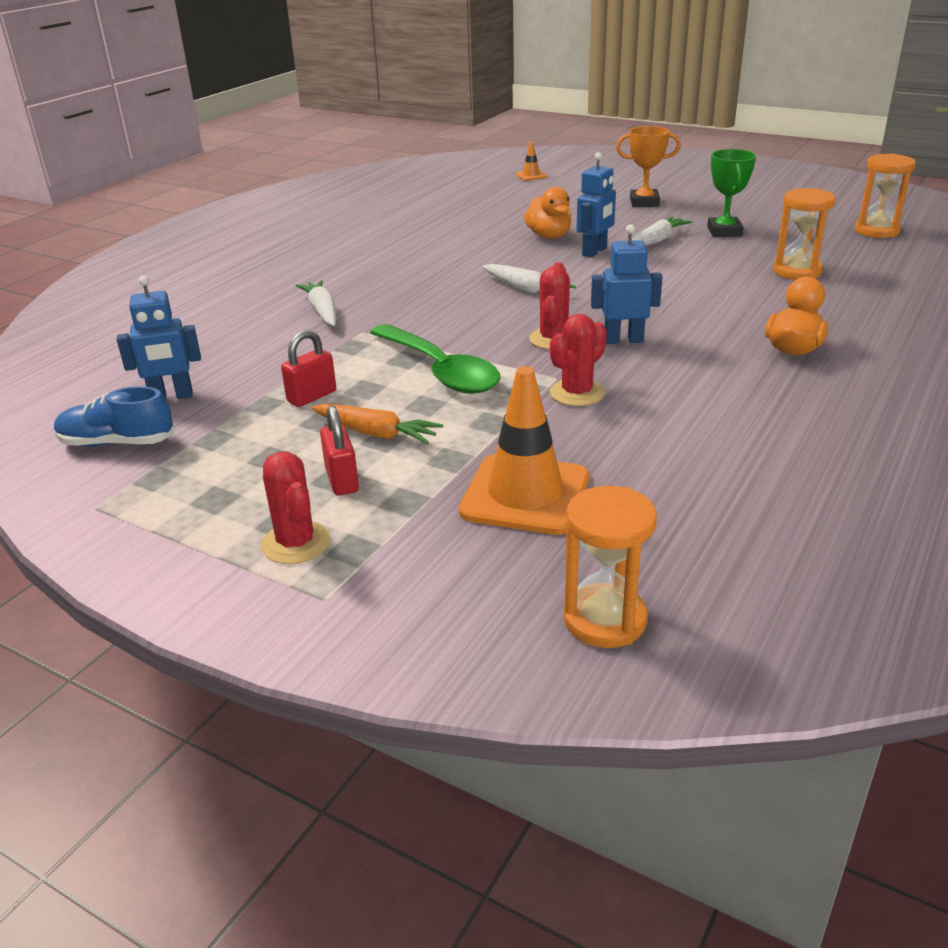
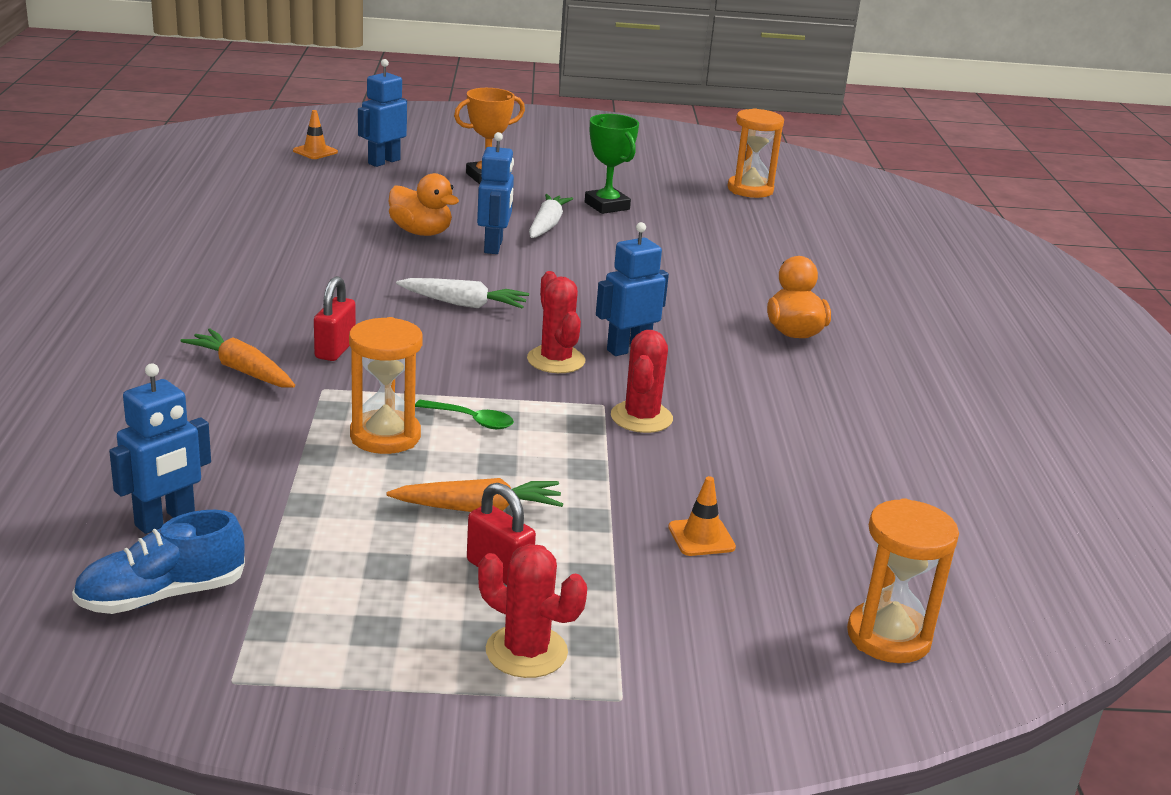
camera: 35 degrees left, 5 degrees down
(312, 396) = (353, 481): red padlock -> red padlock (335, 349)
(322, 311) = (242, 370): white carrot -> orange carrot
(440, 371) = (471, 420): green spoon -> green spoon, size x0.44
(525, 495) = (701, 537): orange traffic cone -> orange traffic cone, size x0.45
(574, 186) = (383, 162): none -> blue robot
(797, 271) = (720, 245): orange hourglass -> orange hourglass (385, 436)

